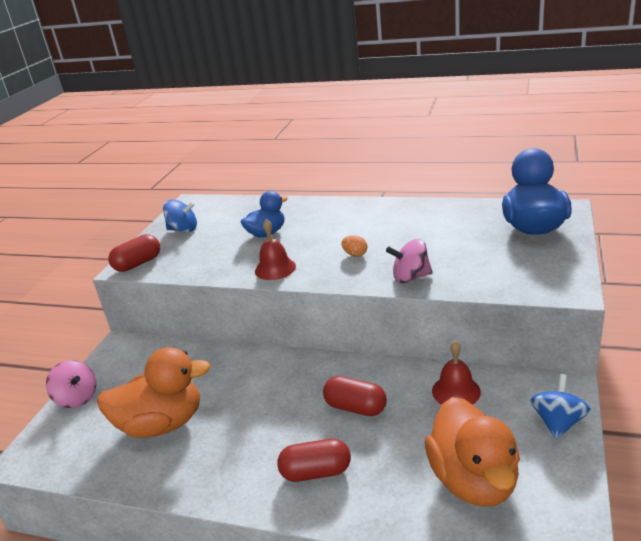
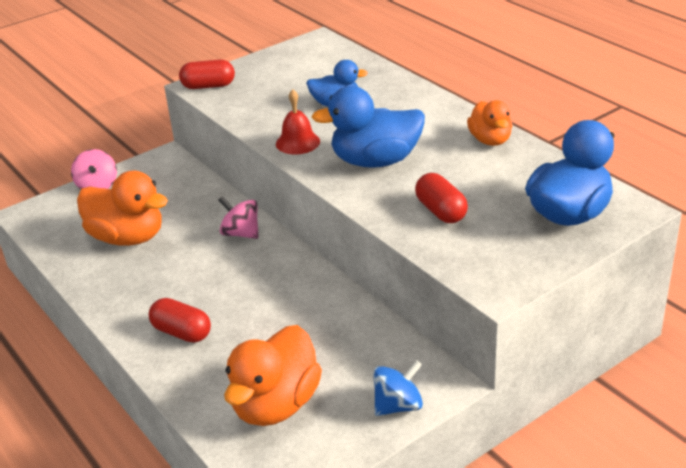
camera: 35 degrees right, 5 degrees up
(183, 230) = (278, 68): blue spinning top -> none
(355, 254) = (375, 161): orange egg -> blue duck
(355, 407) = (266, 302): red capsule -> red capsule (441, 211)
(410, 277) = (387, 206): pink spinning top -> pink spinning top (241, 233)
(413, 210) = (490, 140): none -> orange duck
(456, 391) = (356, 334): red bell -> none

